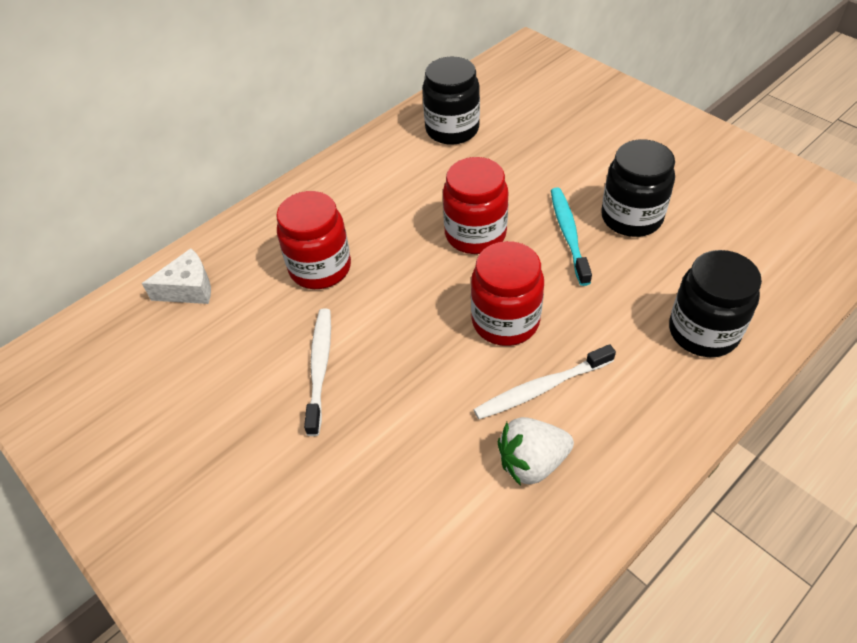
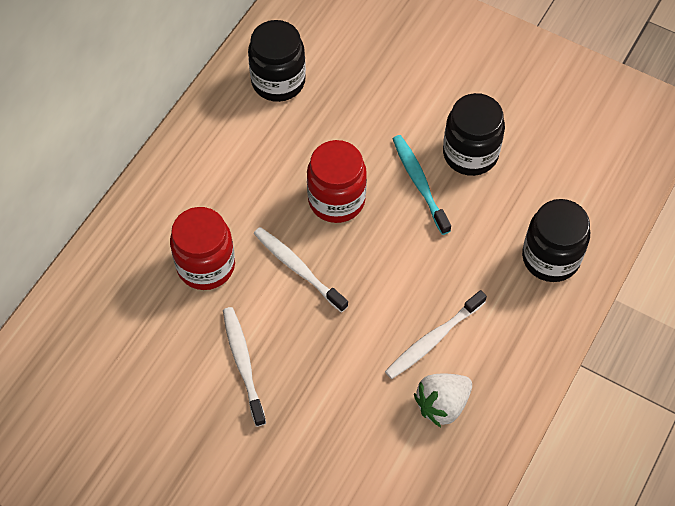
camera: 20 degrees left, 10 degrees up
(188, 289) = (90, 313): white cheese -> none
(413, 288) = (298, 268): none -> white toothbrush
(505, 321) = (387, 284): red jar -> none

